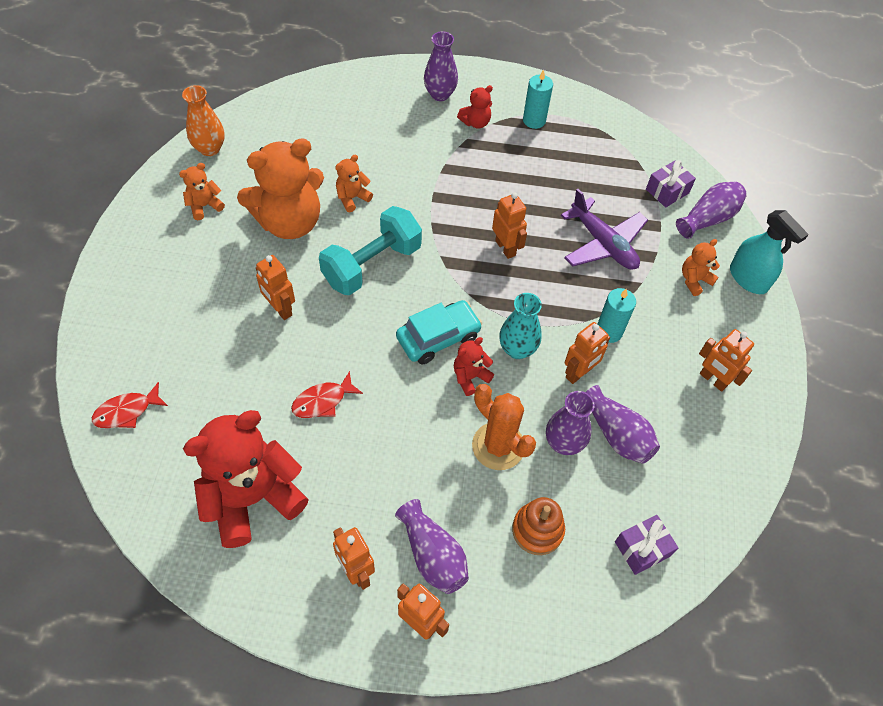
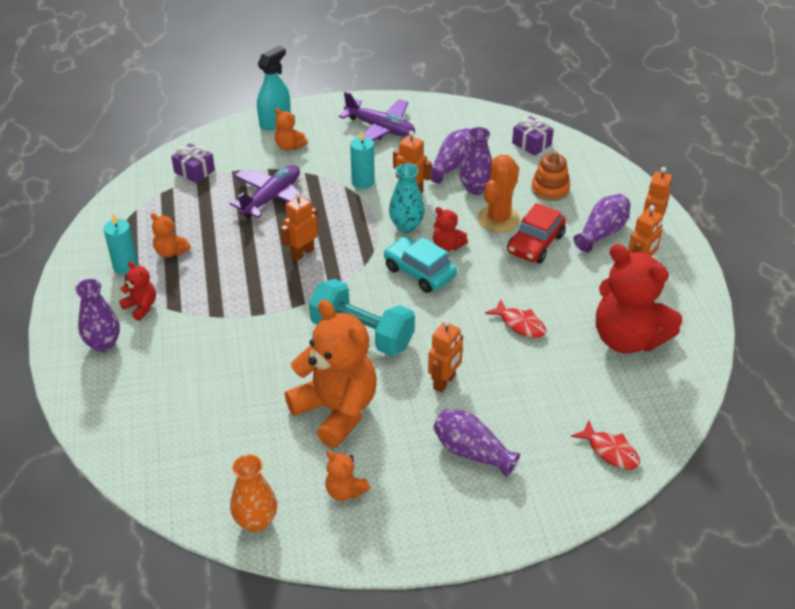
camera: 105 degrees left, 15 degrees down
(352, 198) = (284, 372): orange teddy bear -> orange teddy bear (171, 252)
(441, 469) = (535, 244): none -> red car
(708, 218) = (218, 146): purple vase -> purple vase (472, 452)
(713, 380) = (380, 129): orange robot -> purple plane

